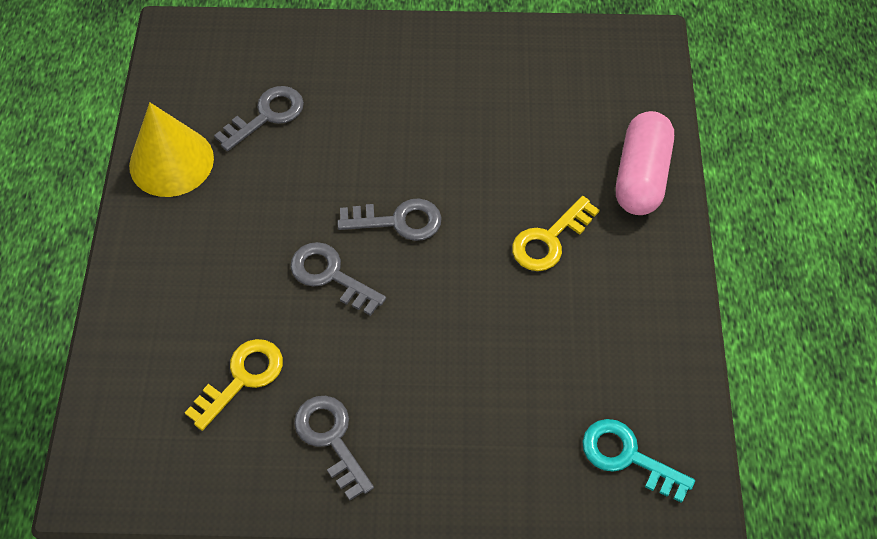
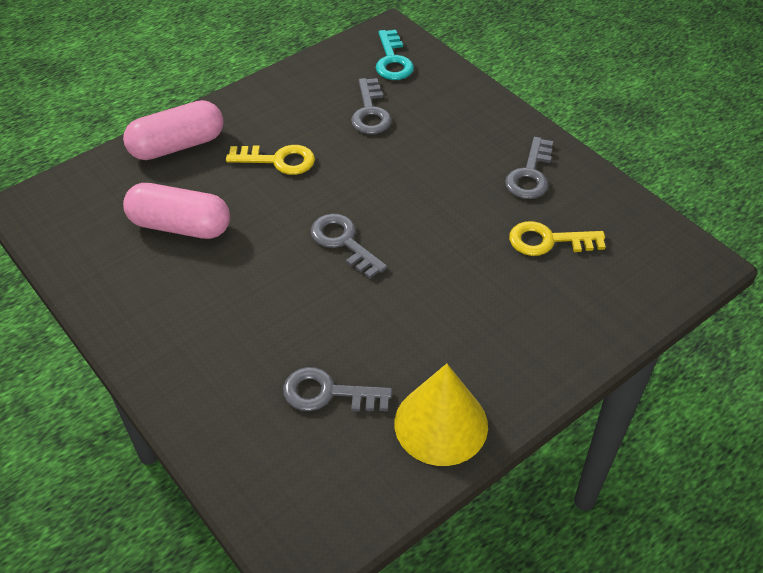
camera: 130 degrees left, 10 degrees down
(330, 275) = (426, 249): grey key -> grey key (370, 112)
(527, 123) = (180, 226): none -> pink capsule

